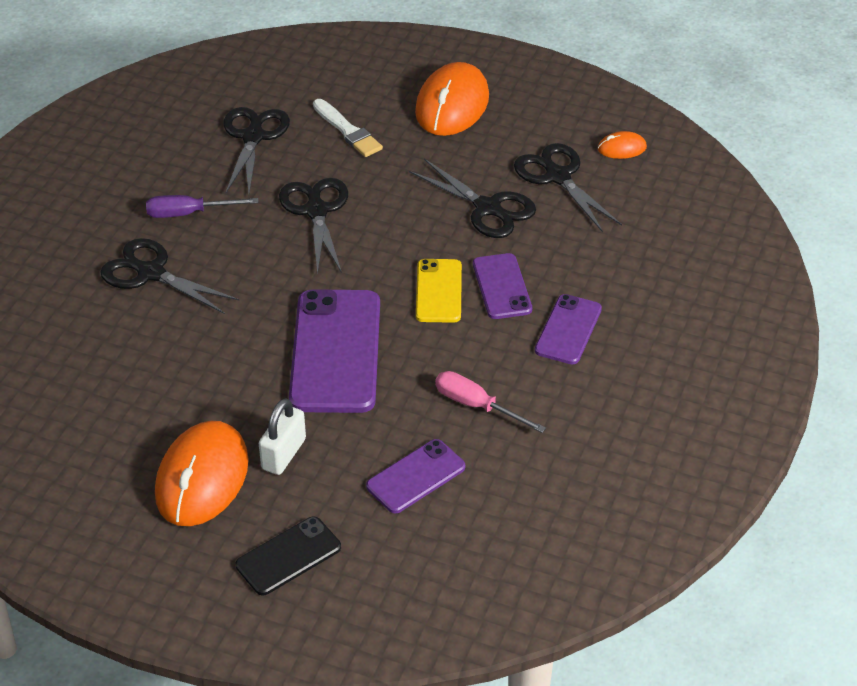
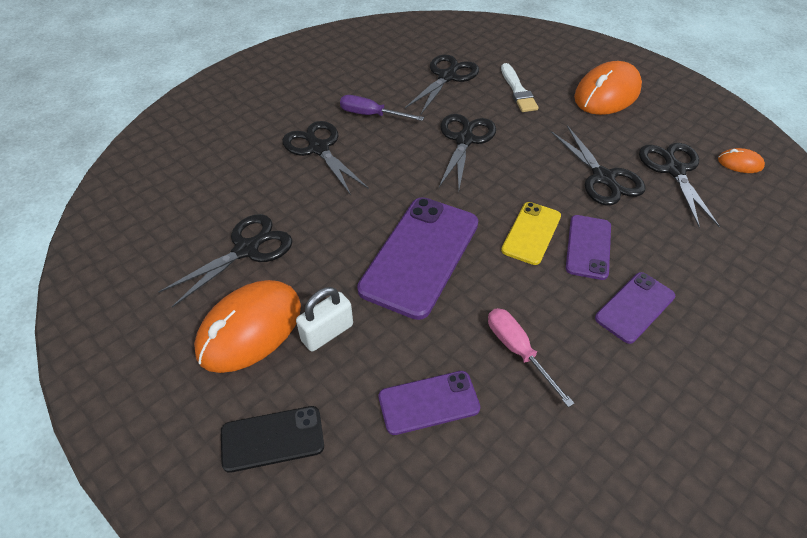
camera: 25 degrees right, 5 degrees up
(144, 406) = (247, 249): none -> black scissors

